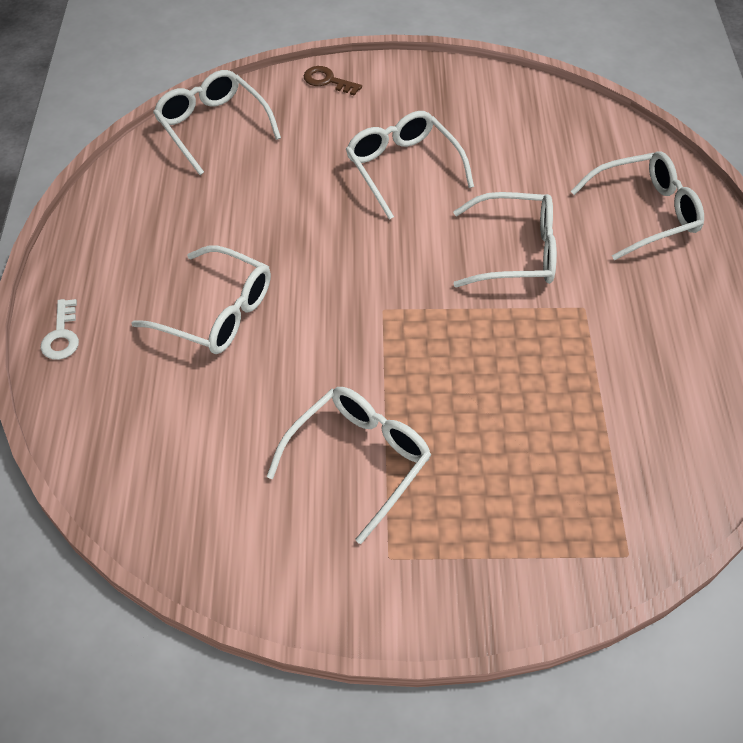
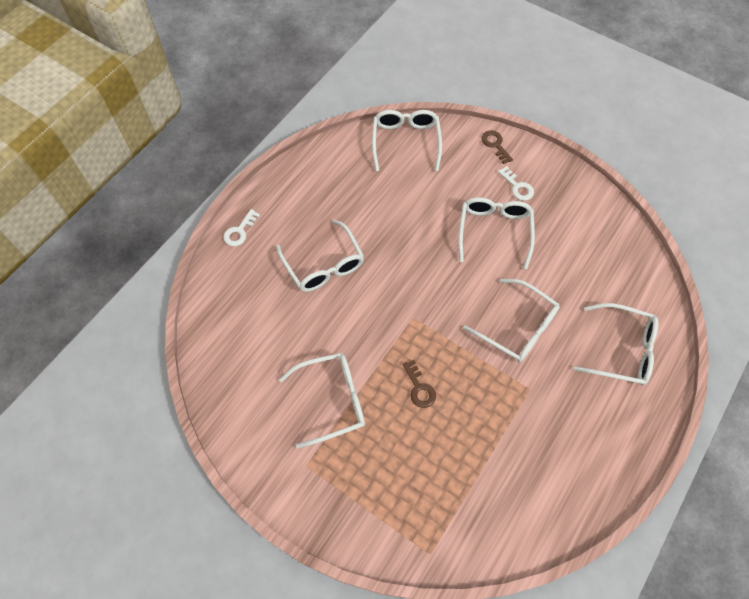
camera: 35 degrees right, 10 degrees up
(390, 111) = (517, 187): none -> white key
(457, 381) = (419, 388): none -> brown key

